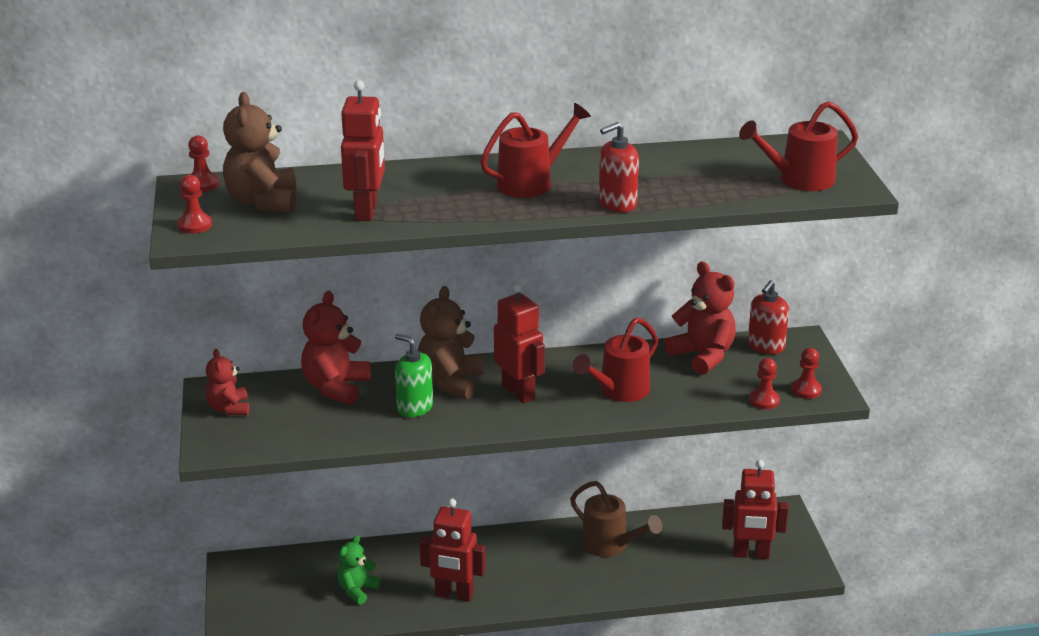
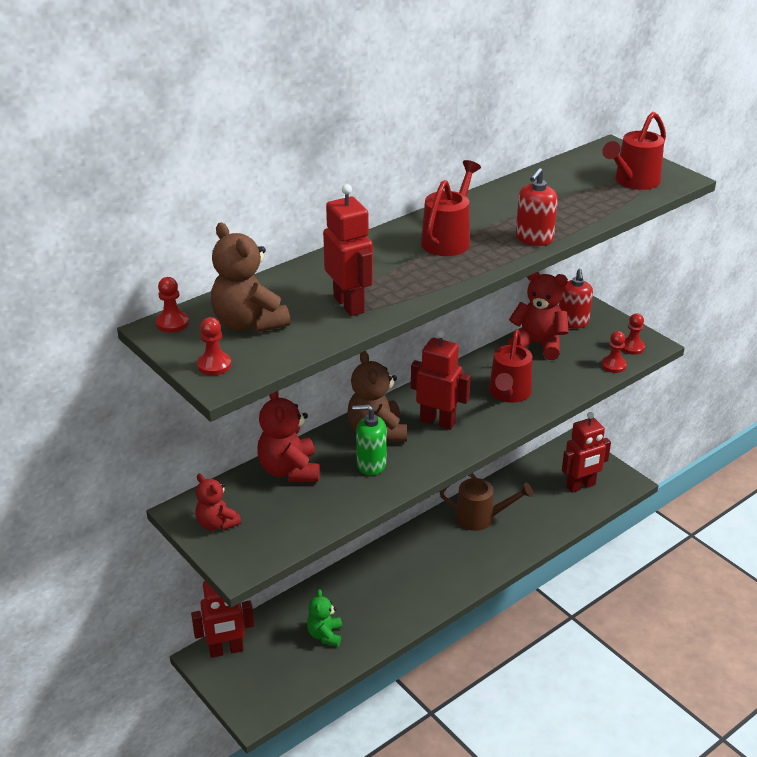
camera: 30 degrees left, 5 degrees up
(454, 595) = (403, 606): red robot -> red robot (226, 650)

